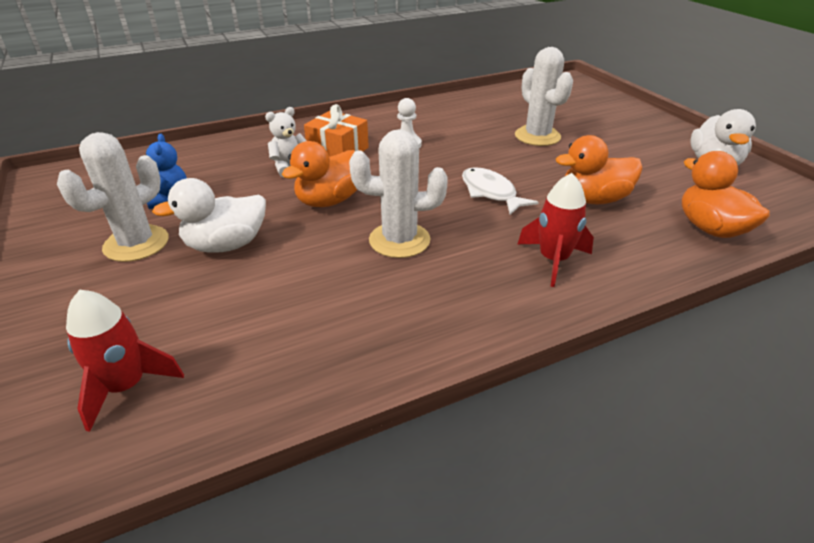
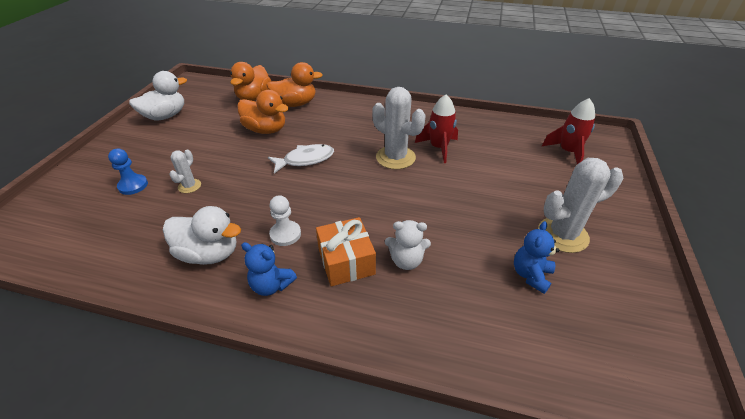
camera: 140 degrees left, 5 degrees up
(226, 245) = (499, 203): white duck -> white duck (209, 253)
(329, 201) = (407, 205): orange duck -> orange duck (295, 104)
(373, 125) = (271, 285): none -> blue teddy bear
(490, 193) = (305, 160): white fish -> white fish turned 120 degrees counterclockwise
(537, 136) = (189, 186): white cactus -> white cactus, size x0.52
(553, 260) = (340, 117): red rocket -> red rocket (438, 148)
(575, 121) = (133, 185): none -> blue pawn

